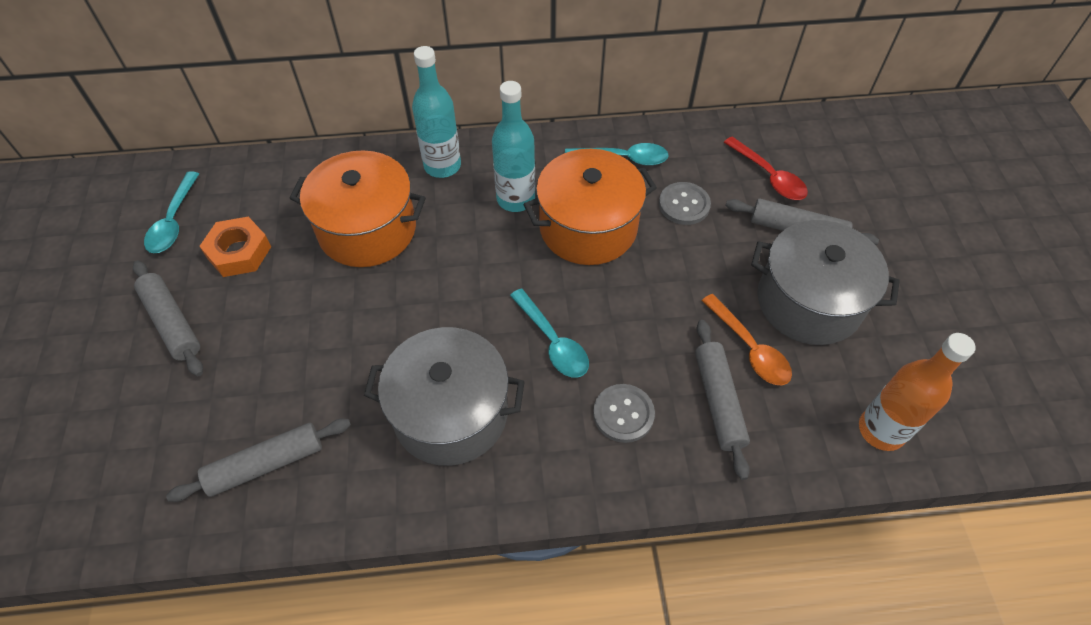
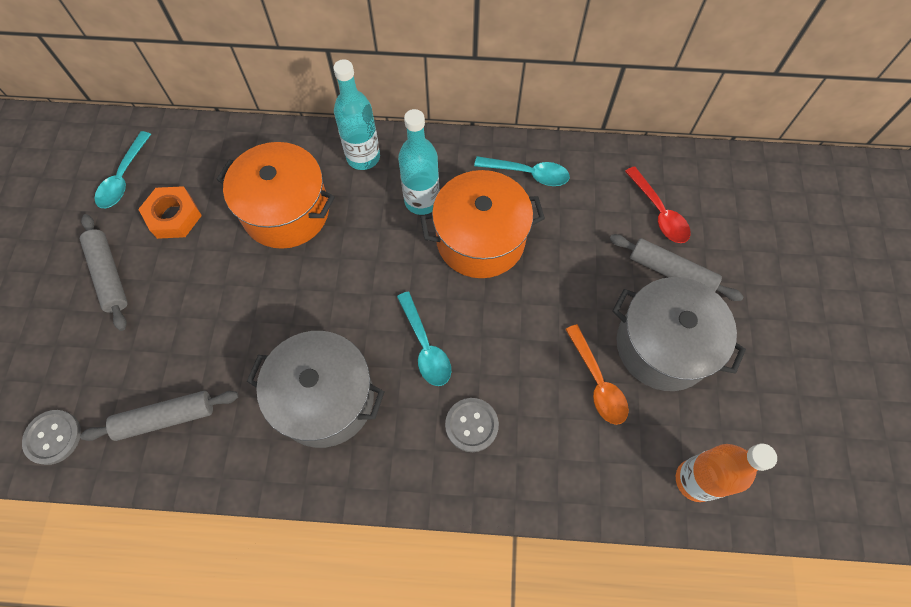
camera: 10 degrees right, 10 degrees up
(684, 205) = (573, 230): grey button -> grey button (53, 437)
(718, 401) = (557, 428): grey rolling pin -> none

